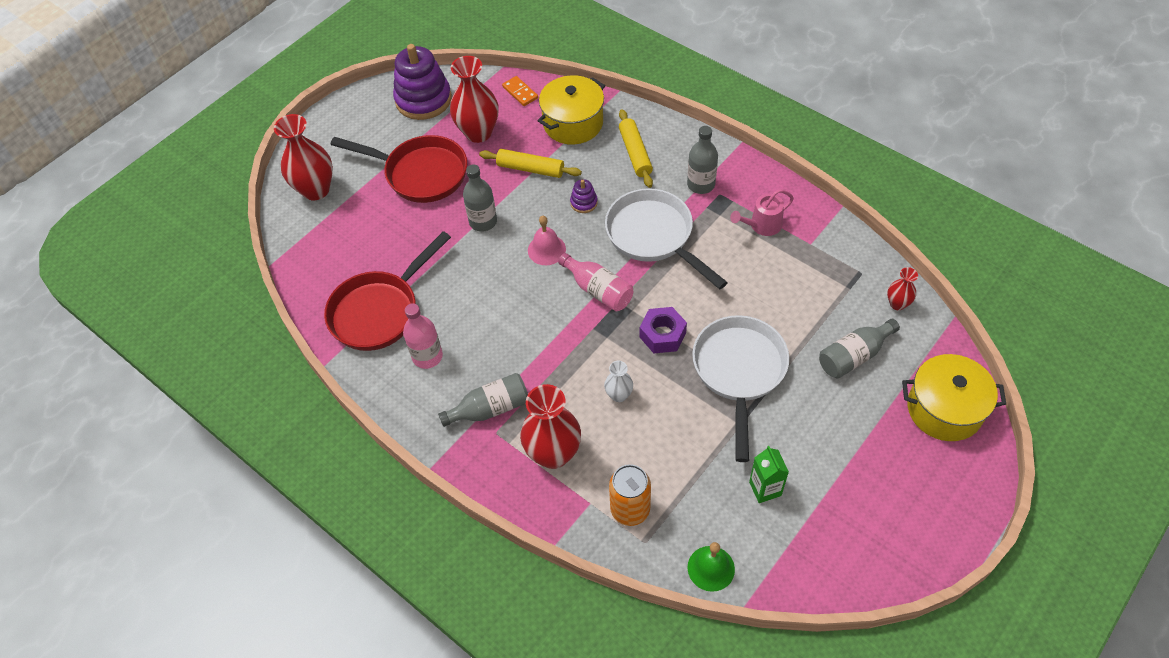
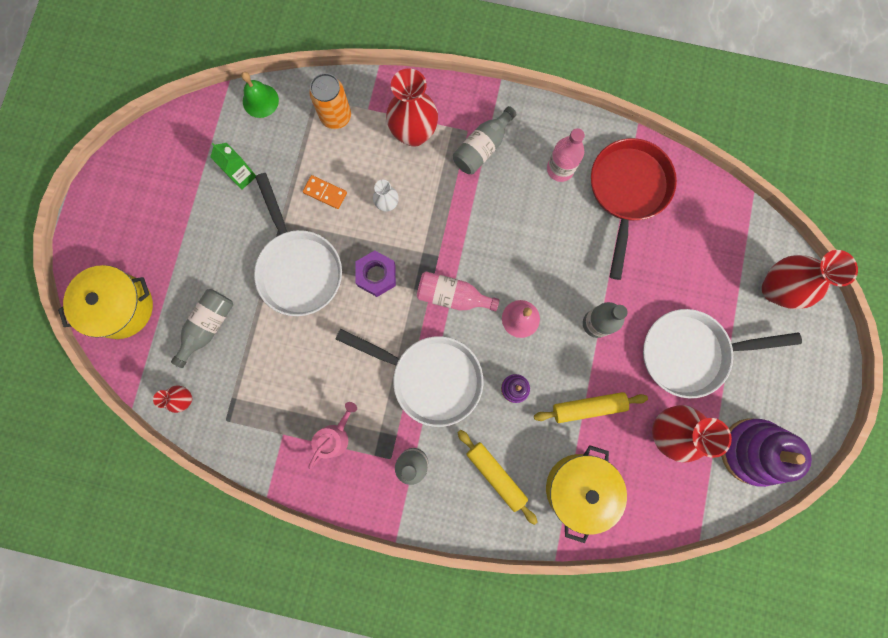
camera: 150 degrees right, 25 degrees up
(420, 173) = (690, 353): red pan -> white pan
(520, 92) = (658, 508): orange domino -> orange domino (325, 193)

